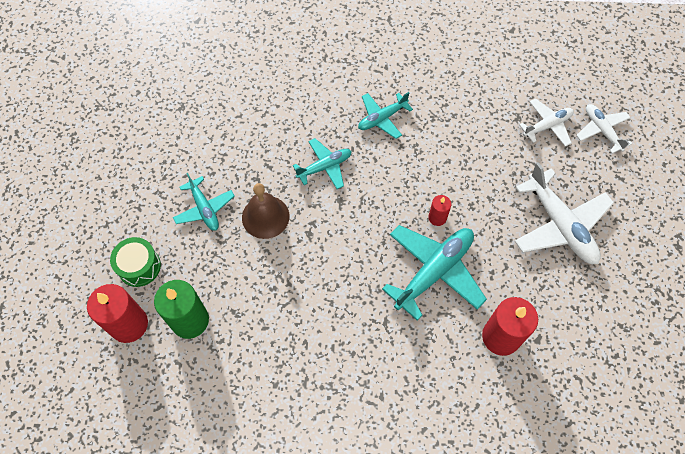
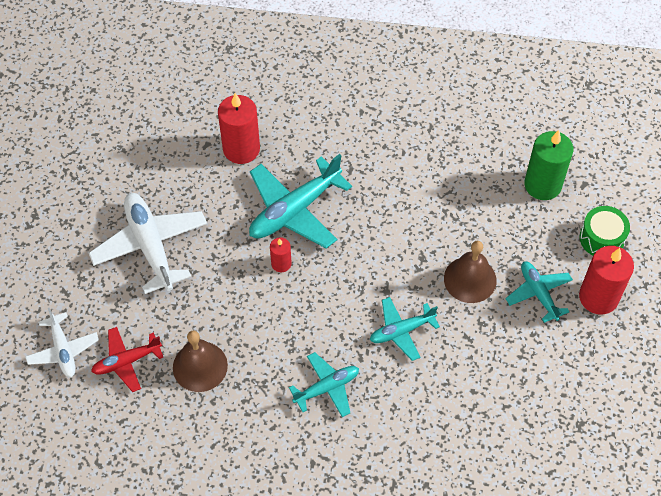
camera: 175 degrees left, 5 degrees down
(129, 324) = (602, 186): red candle -> red candle (598, 297)
(487, 127) = (200, 366): none -> brown bell
(547, 126) = (127, 361): white plane -> red plane

